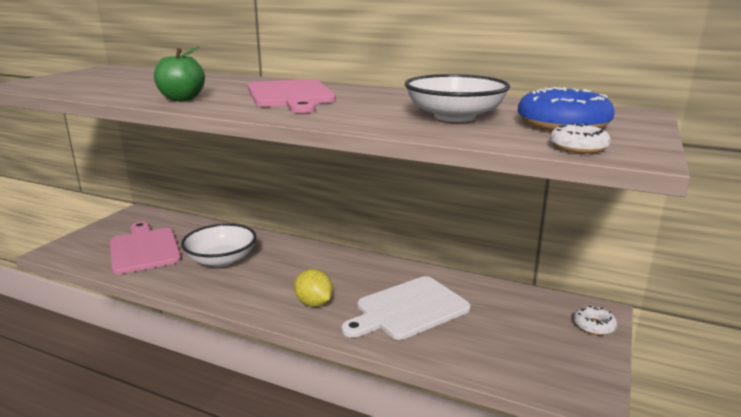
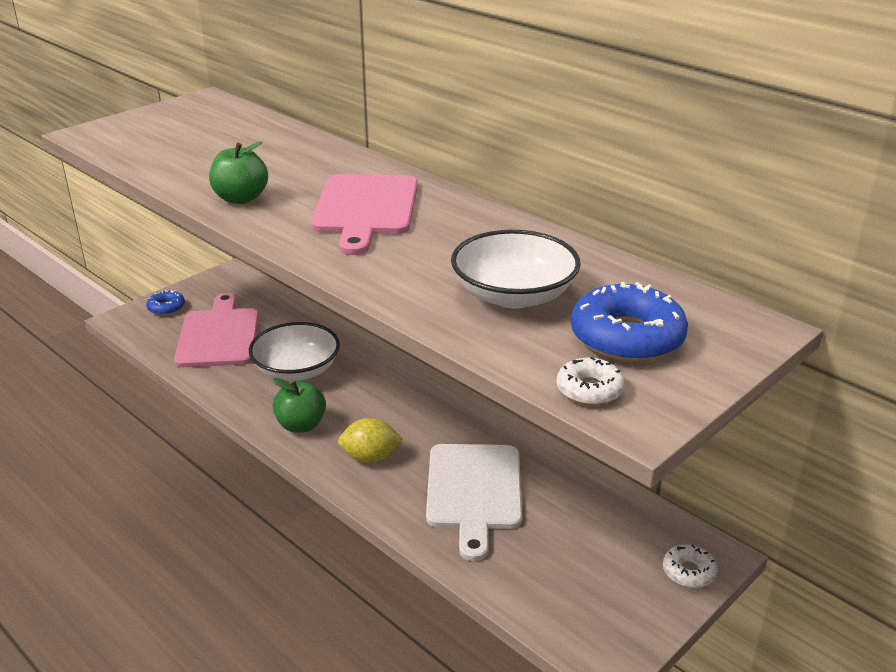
camera: 20 degrees right, 10 degrees up
(90, 239) = (166, 308): none -> blue donut
(245, 293) = (301, 425): none -> green apple
(314, 303) = (370, 457): yellow lemon -> yellow lemon turned 75 degrees counterclockwise
(408, 309) = (473, 491): white cutting board -> white cutting board turned 75 degrees counterclockwise

